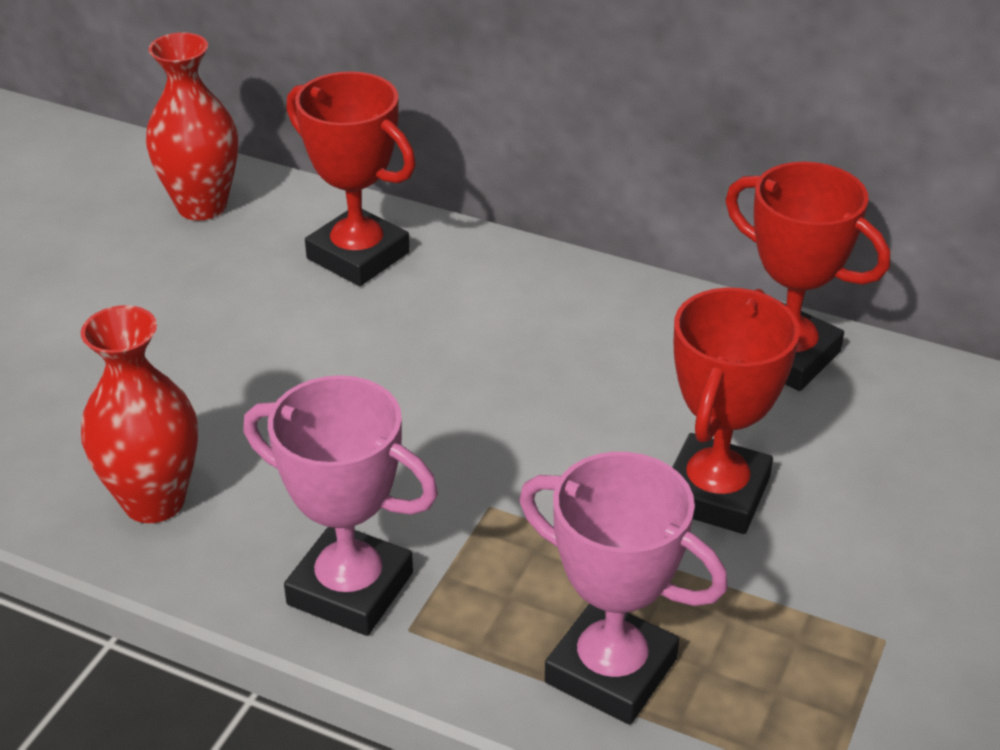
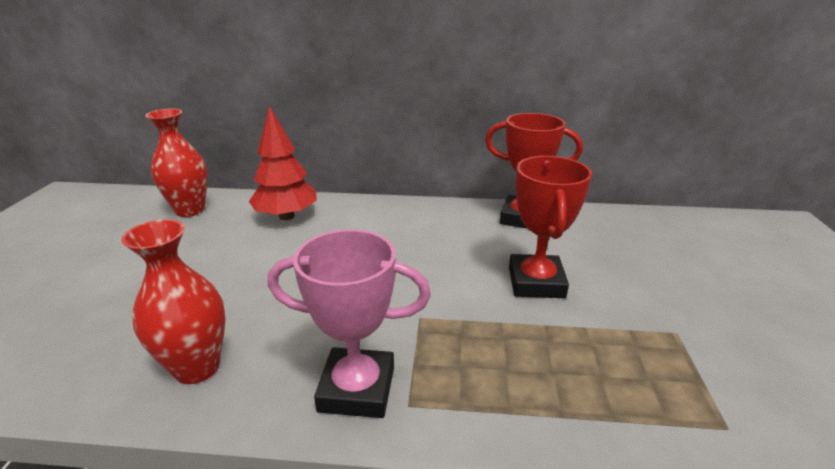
camera: 20 degrees left, 10 degrees down
(358, 256) = (287, 216): red trophy -> red tree
(611, 670) = (550, 394): pink trophy -> none

